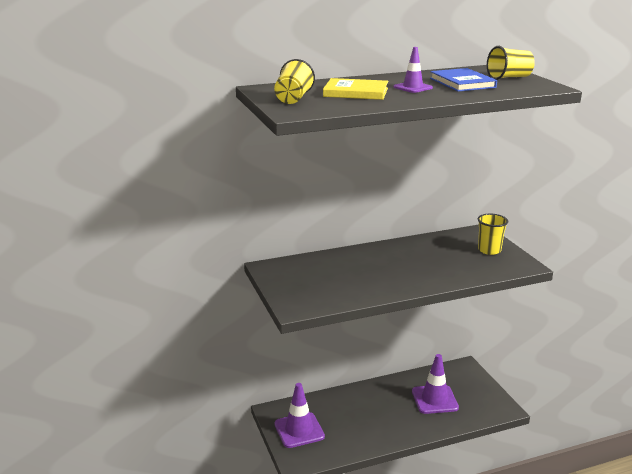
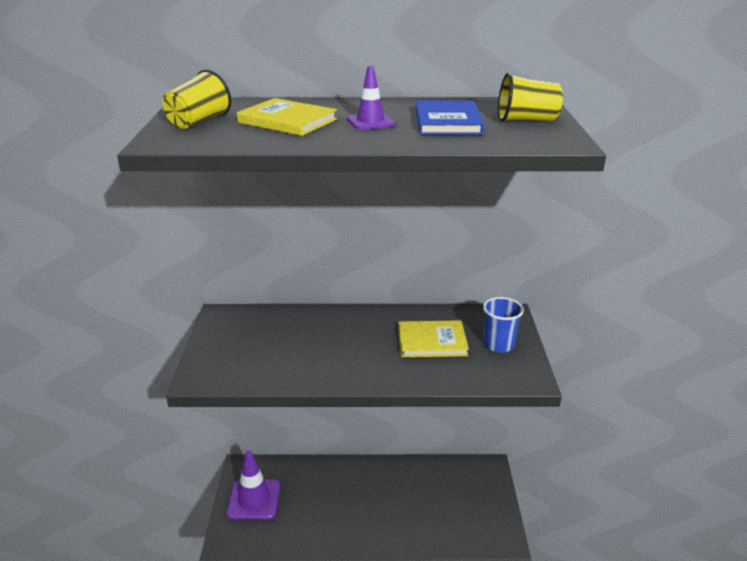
camera: 20 degrees right, 5 degrees up
(434, 399) = (426, 502): purple traffic cone -> none
(442, 256) = (432, 342): none -> yellow book
(489, 250) = (498, 345): yellow cup -> blue cup

